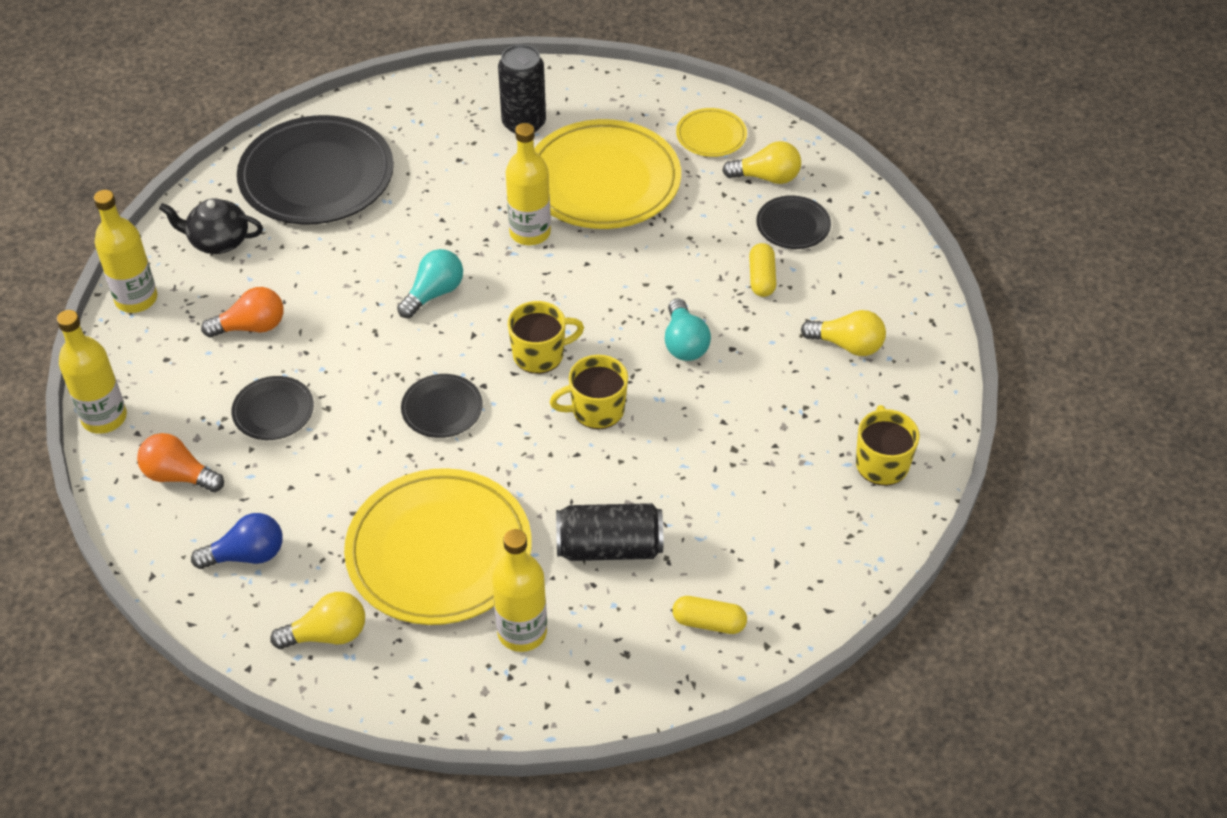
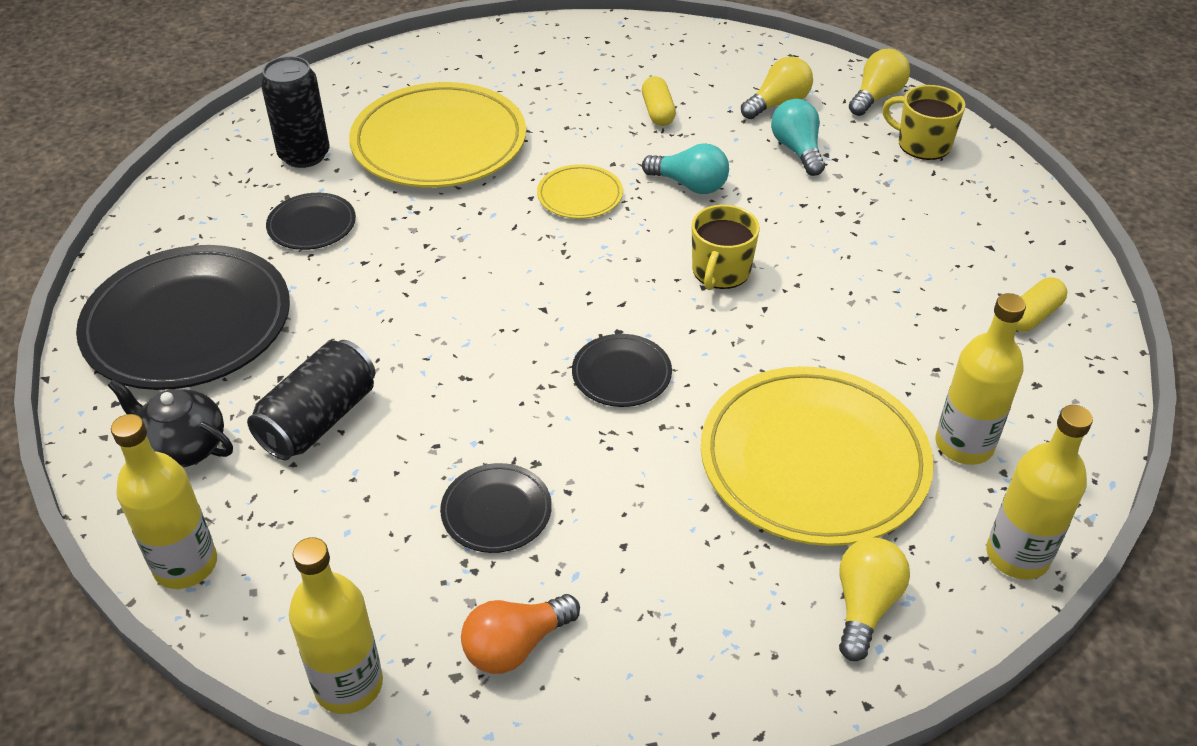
camera: 55 degrees left, 5 degrees down
(218, 241) = (183, 447): black teapot -> black teapot turned 75 degrees clockwise
(247, 555) = (694, 631): blue light bulb -> none
(251, 327) = (349, 475): orange light bulb -> none
(434, 293) = (458, 311): turquoise light bulb -> turquoise light bulb (797, 150)
(530, 232) = (451, 213): yellow bottle -> yellow bottle (1017, 556)
(540, 354) = (615, 276): yellow mug -> none
(609, 547) = (898, 338): black can -> black can (319, 420)
(711, 136) = (460, 63): yellow plate -> yellow plate (580, 195)
(761, 278) = (658, 112): yellow capsule -> yellow capsule turned 45 degrees clockwise
(766, 177) = (545, 59): yellow light bulb -> yellow light bulb (876, 97)
(793, 225) = (615, 70): black plate -> black plate (312, 225)

